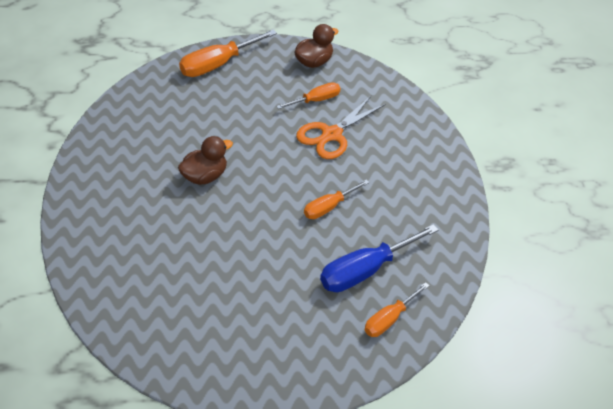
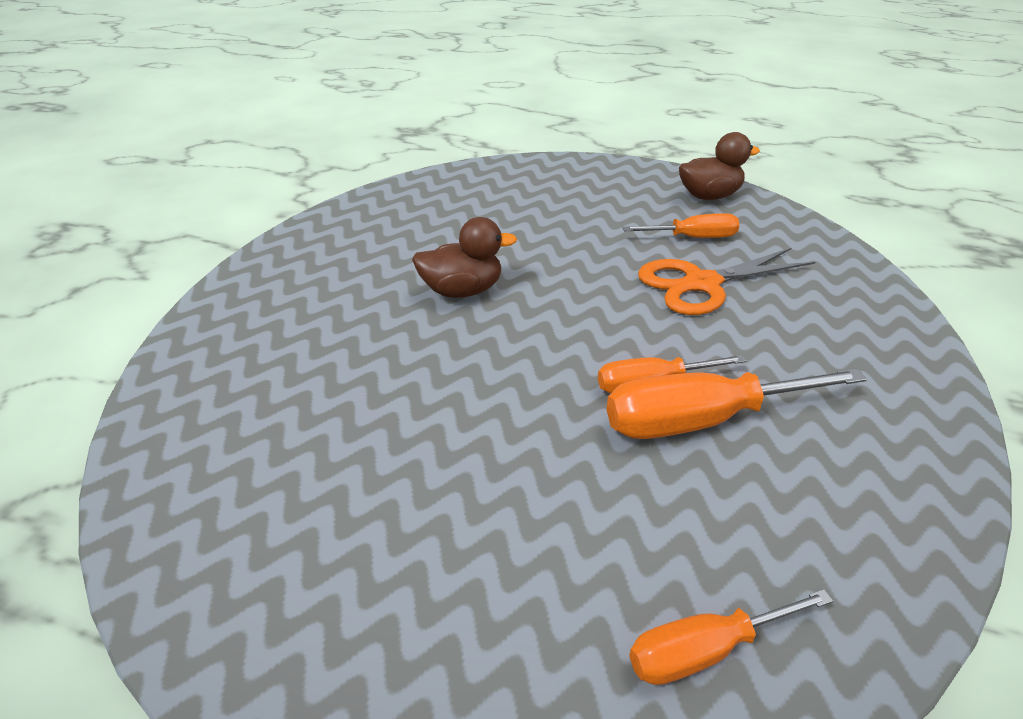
camera: 25 degrees right, 10 degrees down
(218, 64) = (563, 175): orange screwdriver -> orange screwdriver (702, 420)
(365, 270) = (684, 519): blue screwdriver -> none

